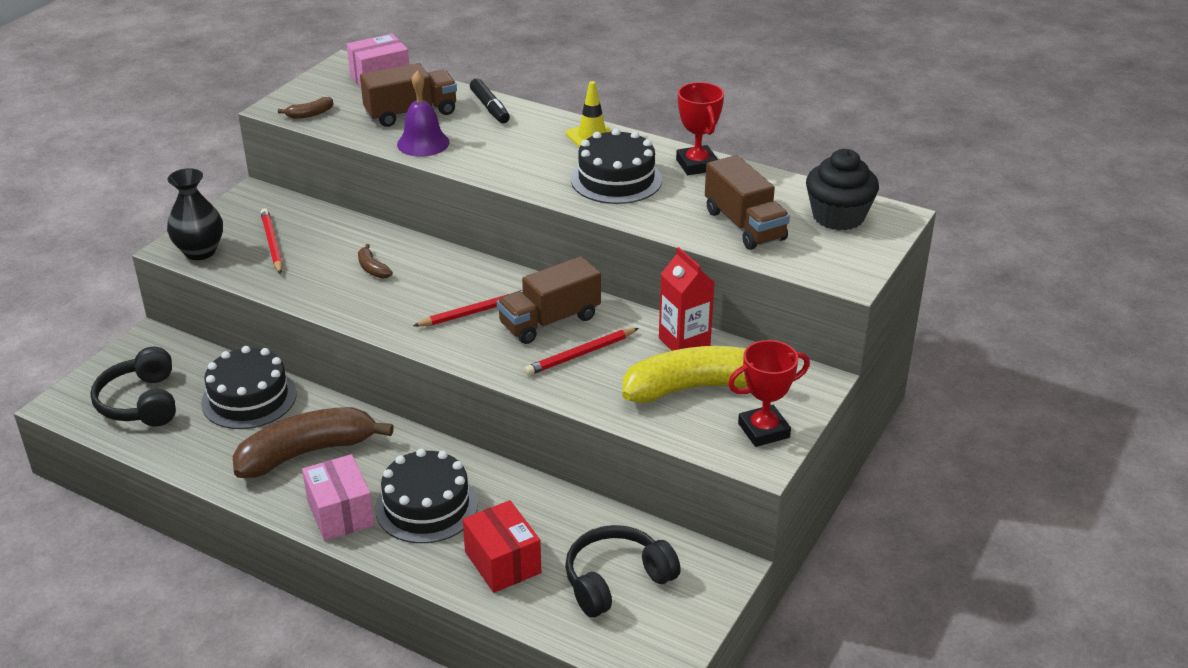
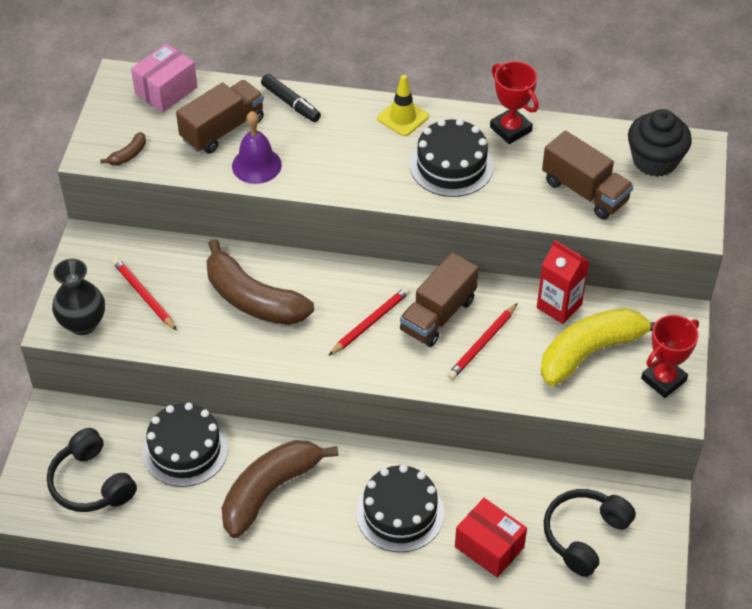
camera: 20 degrees left, 15 degrees up
(340, 513) = (334, 542): pink box -> none
(372, 269) = (252, 299): brown banana -> brown banana, size x2.47

